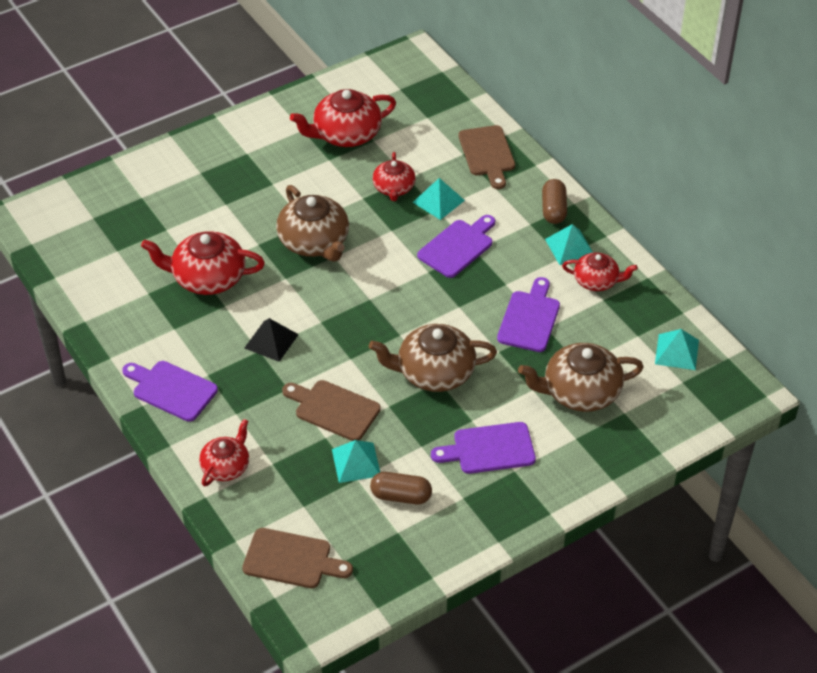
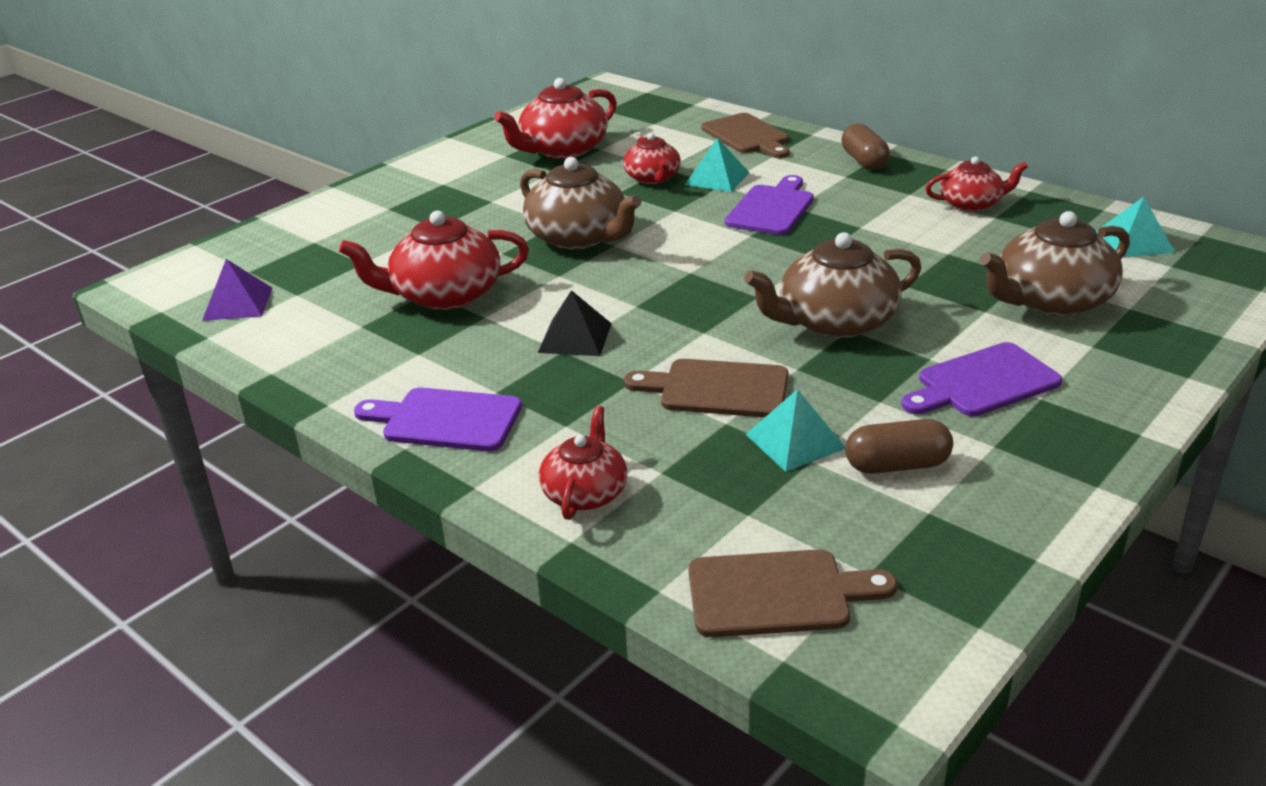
camera: 15 degrees left, 15 degrees down
(79, 249) = (238, 303): none -> purple pyramid
(529, 318) = (919, 249): purple cutting board -> none
(569, 247) = (911, 184): turquoise pyramid -> none

